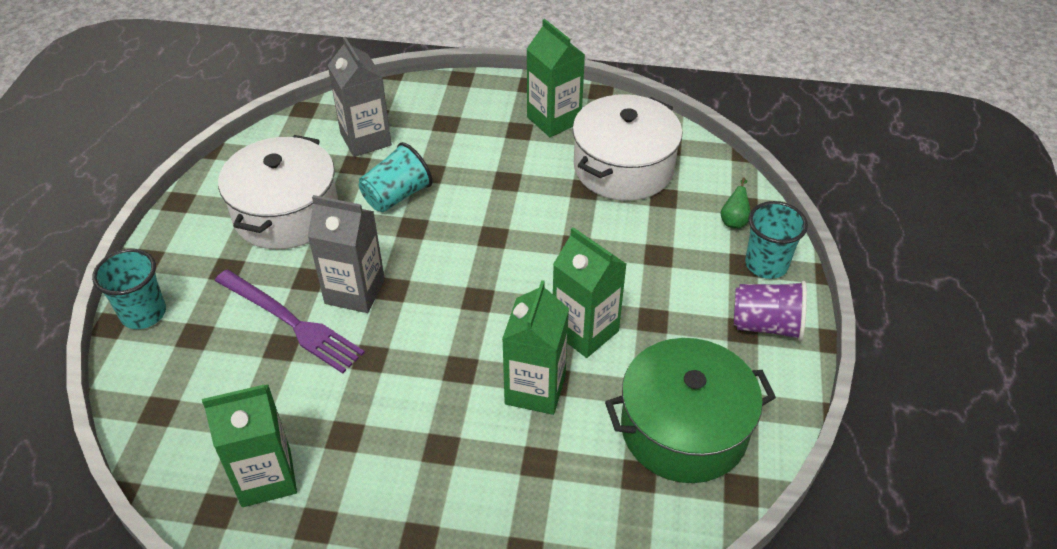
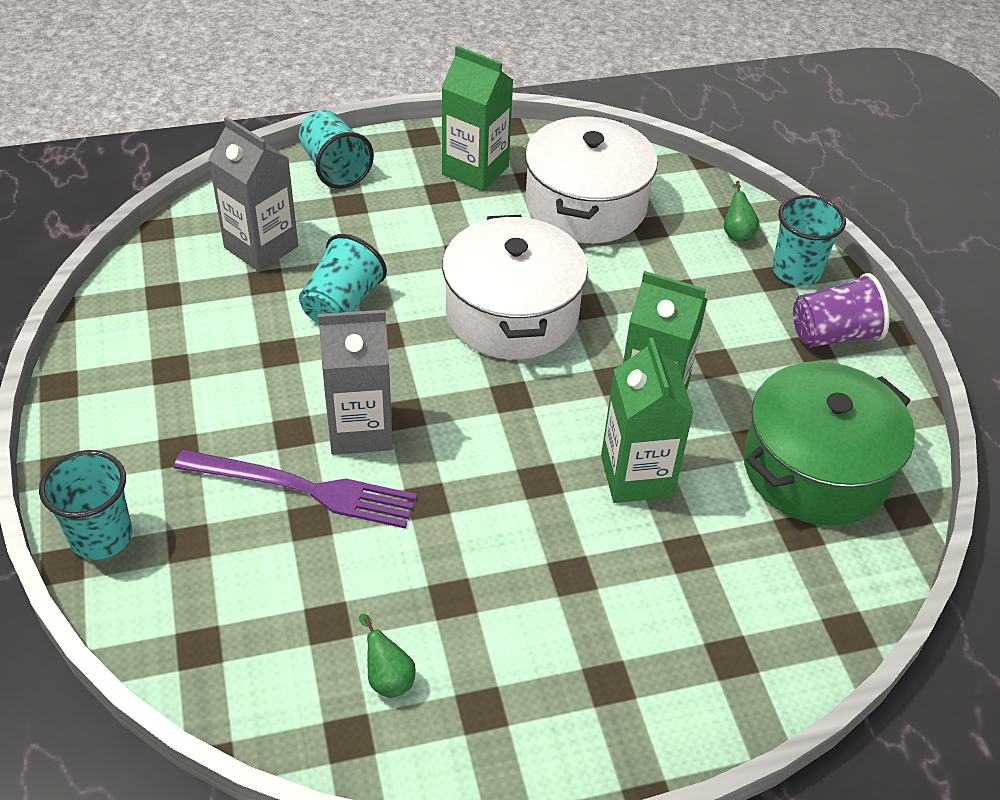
camera: 25 degrees left, 0 degrees up
(266, 477) = (388, 677): green carton -> green pear
(286, 213) = (214, 361): white pot -> white pot (512, 314)
(451, 94) = (335, 168): none -> turquoise cup

